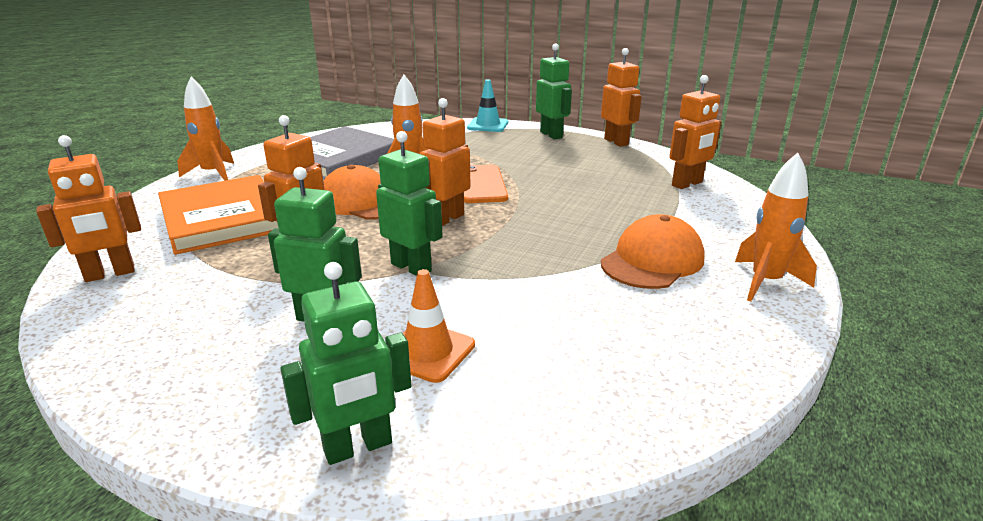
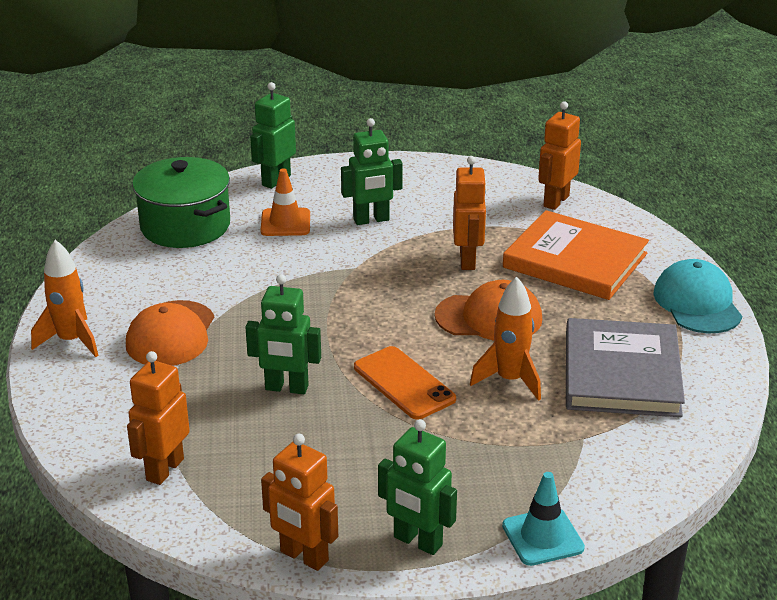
camera: 150 degrees right, 5 degrees up
(213, 174) = (697, 303): orange rocket -> turquoise cap
(411, 267) = (359, 268): green robot -> green robot (286, 388)
(446, 219) = (386, 323): orange robot -> none
(573, 398) = (185, 226): none -> green pot

